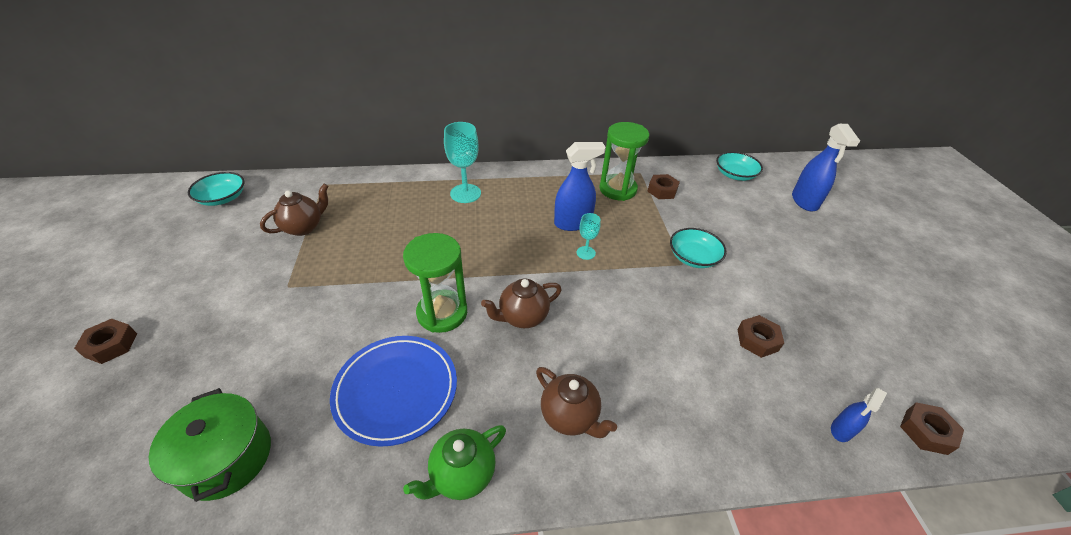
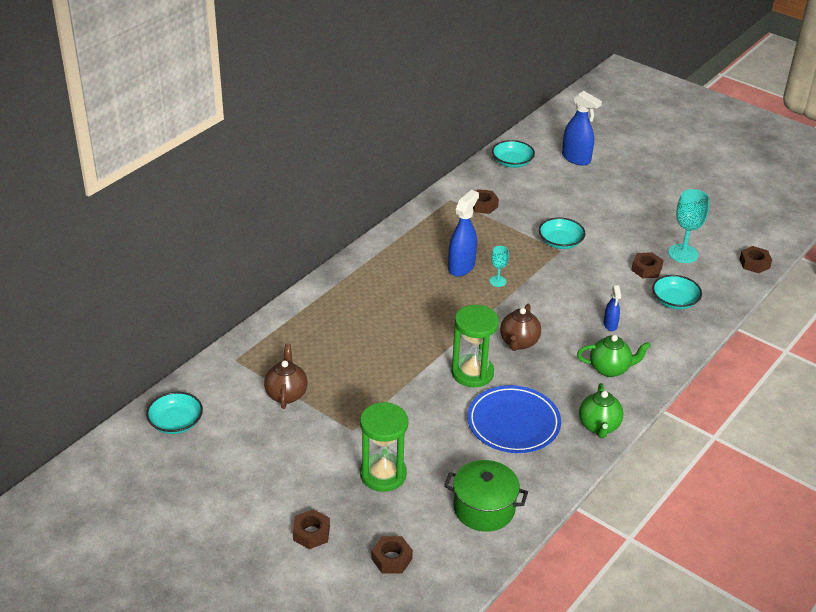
camera: 45 degrees left, 5 degrees down
(92, 429) = (391, 559): none -> brown nut
(465, 193) = (356, 294): turquoise goblet -> turquoise goblet (683, 253)
(570, 416) = (610, 369): brown teapot -> green teapot
(617, 189) = (454, 223): green hourglass -> green hourglass (383, 474)
(750, 398) = (674, 301): none -> turquoise bowl
(841, 430) = (723, 287): blue spray bottle -> blue spray bottle (610, 325)

